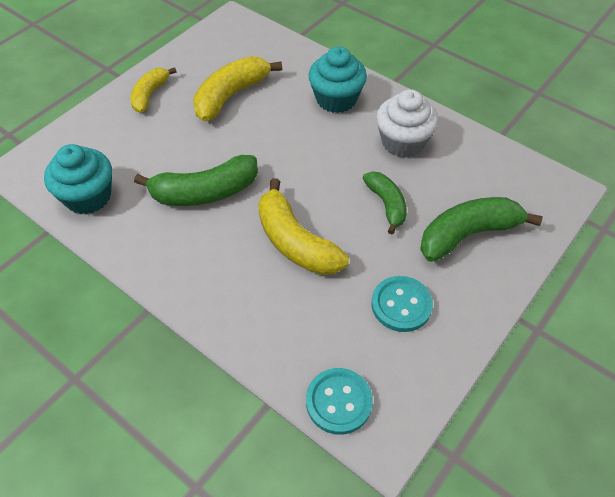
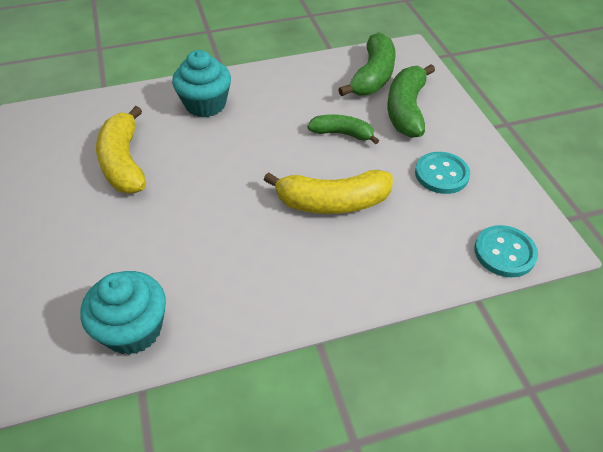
camera: 55 degrees left, 5 degrees down
(150, 95) = (50, 217): yellow banana -> none
(204, 192) = (221, 235): green banana -> green banana (373, 76)
(403, 142) = (290, 94): white cupcake -> none

